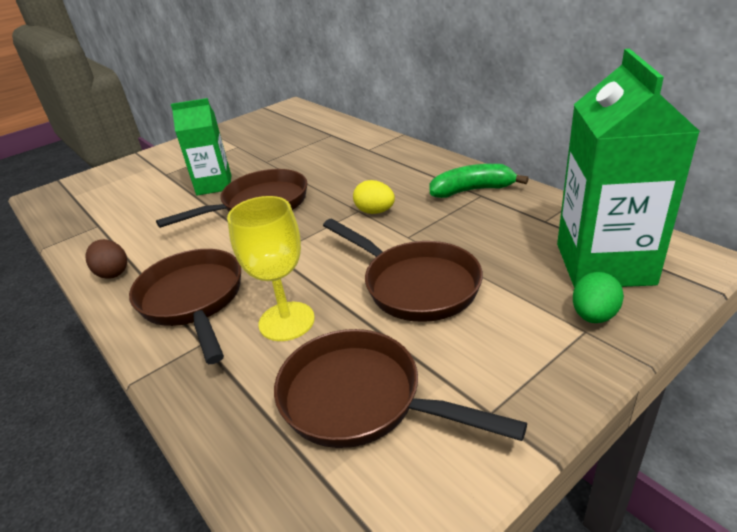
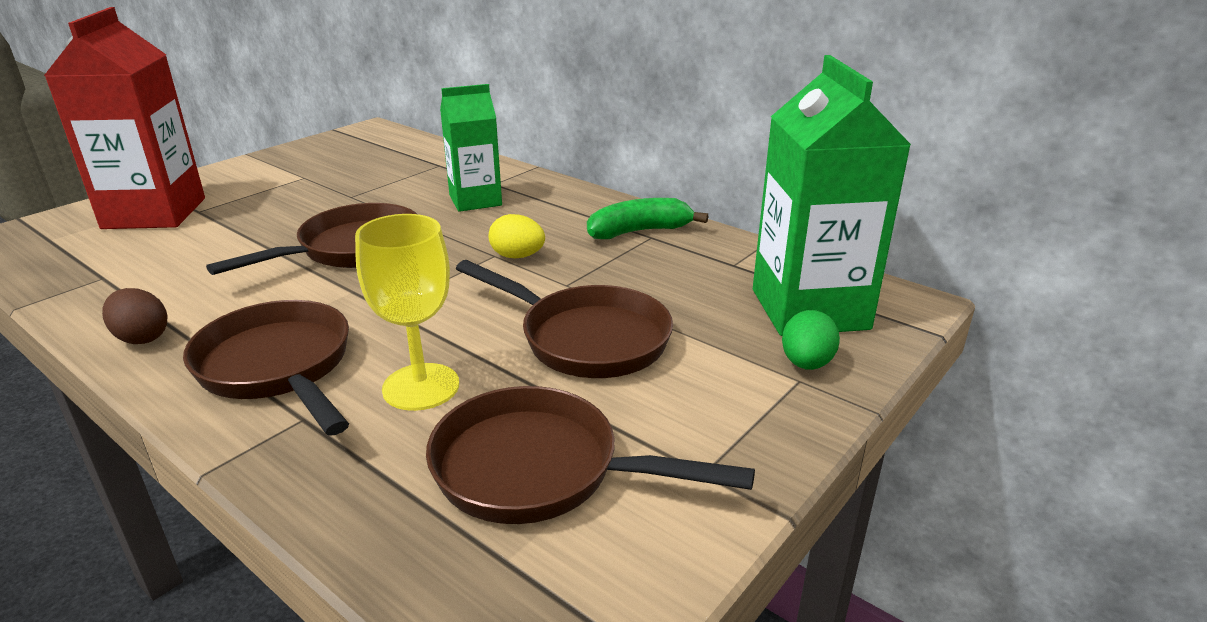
camera: 15 degrees left, 5 degrees down
(138, 176) = (154, 213): none -> red carton
(214, 185) = (279, 225): green carton -> green carton (475, 200)

